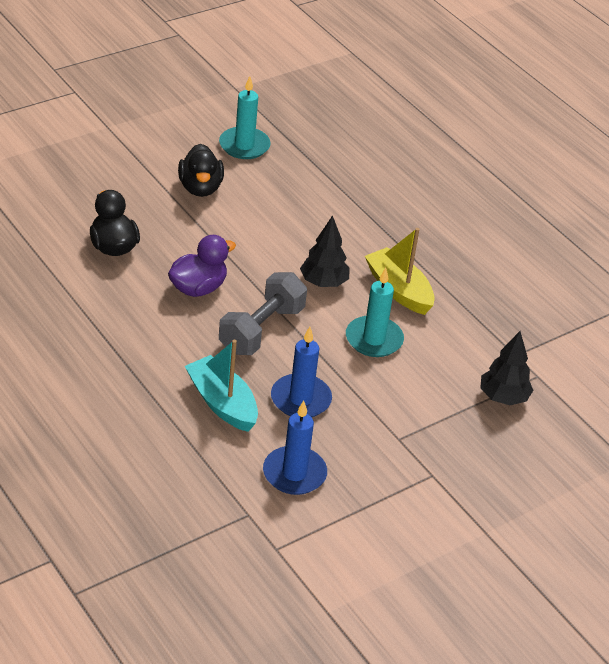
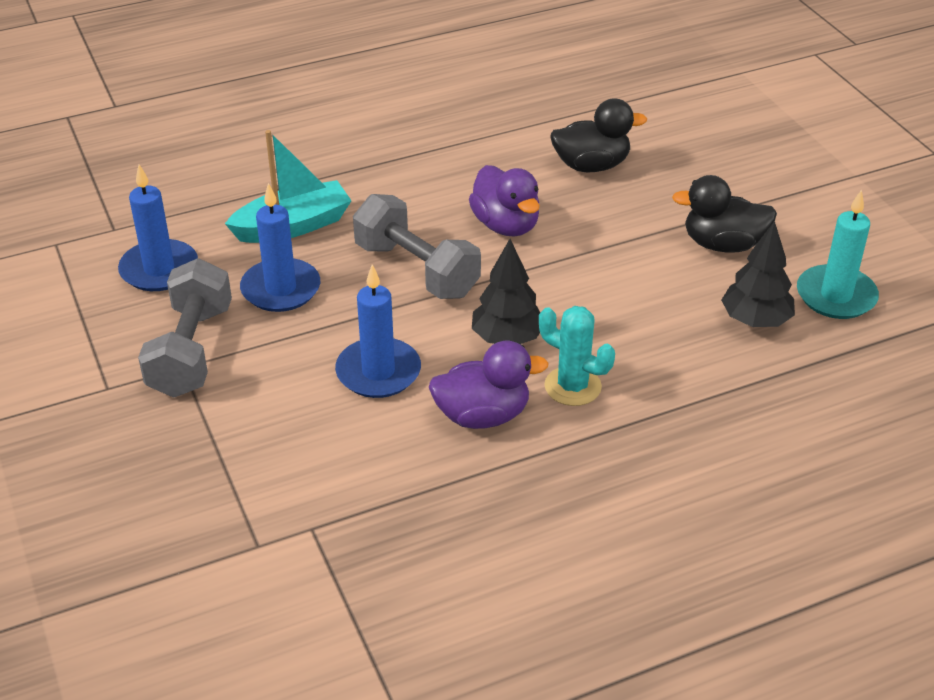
camera: 105 degrees right, 0 degrees up
(360, 253) = (572, 386): none -> turquoise cactus
(374, 339) = (378, 372): turquoise candle -> blue candle
(381, 437) = (191, 351): none -> grey dumbbell
(399, 290) = (482, 415): yellow boat -> purple duck
(503, 397) = (223, 492): black tree -> black tree (755, 321)

